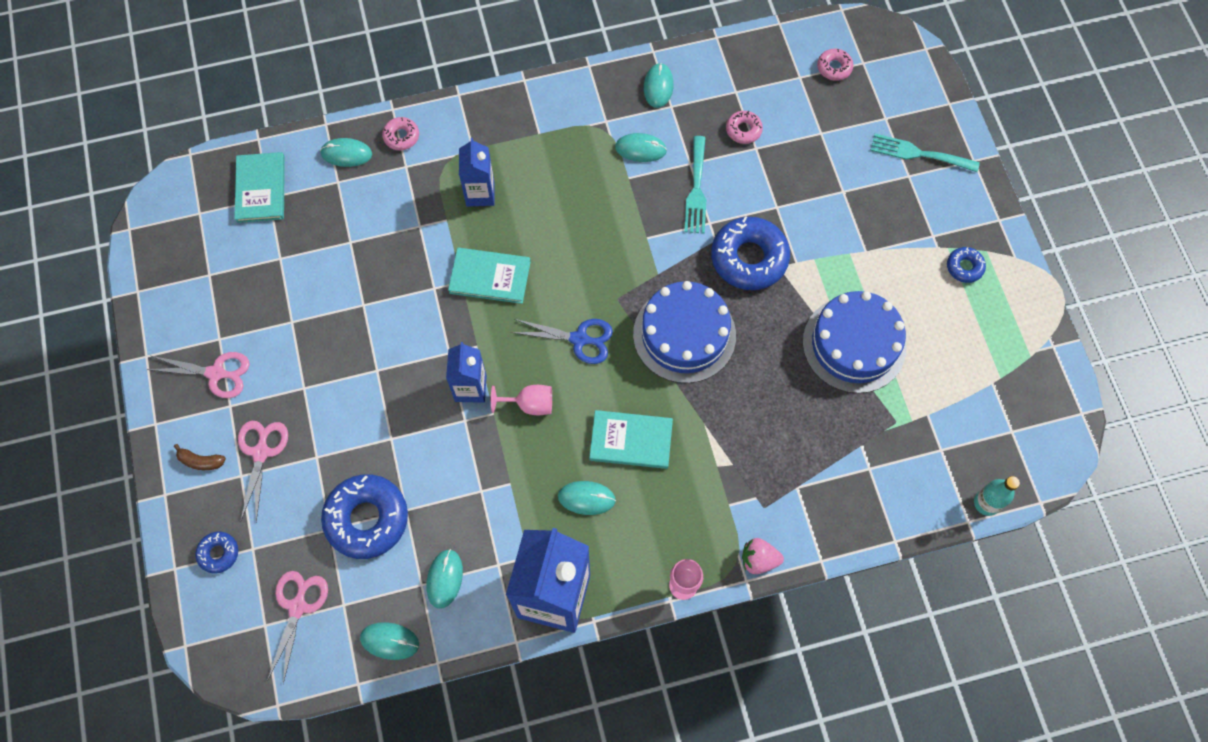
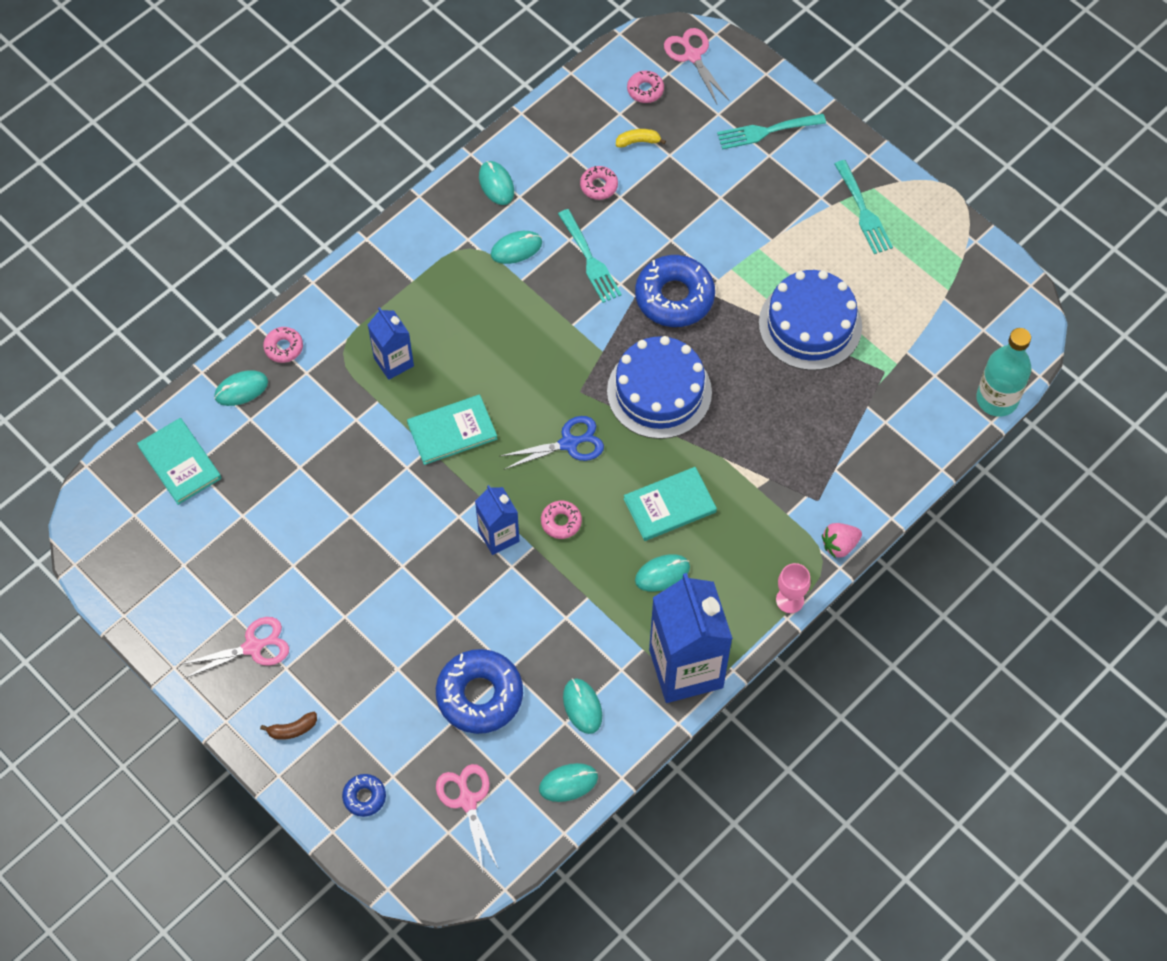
camera: 30 degrees left, 5 degrees down
(261, 452) = (343, 692): pink scissors -> pink scissors (692, 55)
(530, 404) = (561, 522): pink goblet -> pink donut
(800, 108) = (638, 141): none -> yellow banana
(964, 267) = (863, 211): blue donut -> turquoise fork
(986, 503) = (997, 399): turquoise bottle -> turquoise bottle, size x1.64

